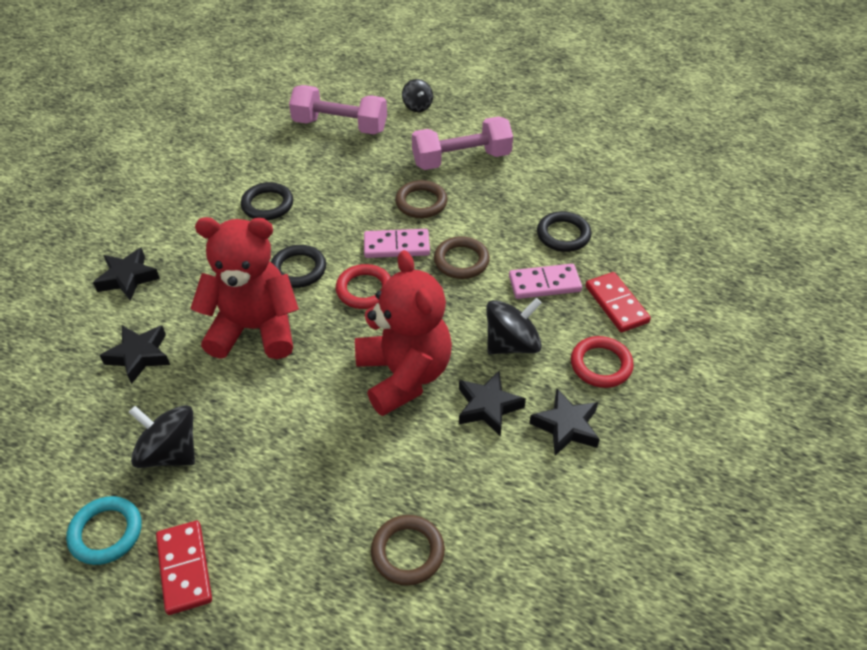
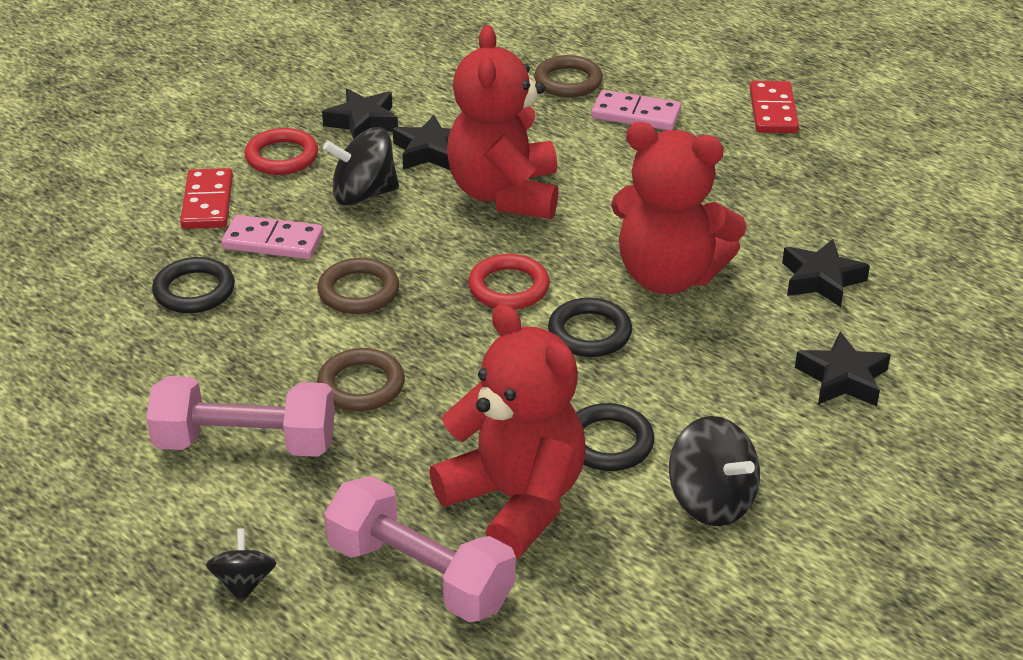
camera: 160 degrees left, 10 degrees down
(106, 532) = (849, 146): turquoise ring -> none
(170, 452) = (784, 187): black spinning top -> black spinning top (711, 501)
(308, 165) = (516, 500): none -> red teddy bear
(396, 246) = (436, 331): pink domino -> pink domino (636, 114)

